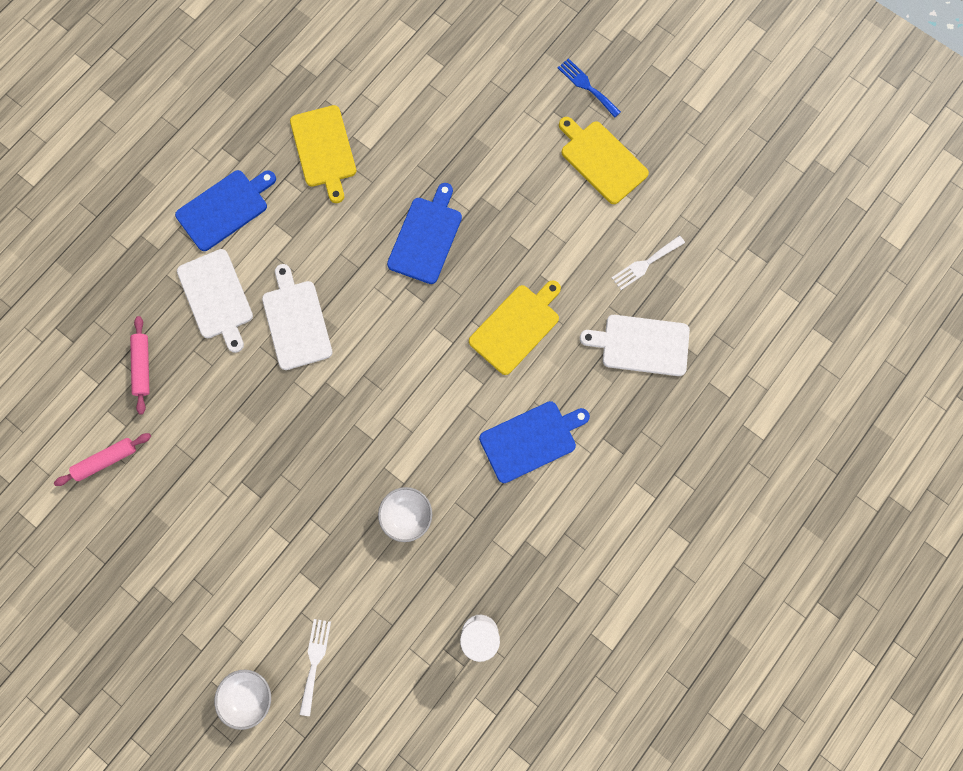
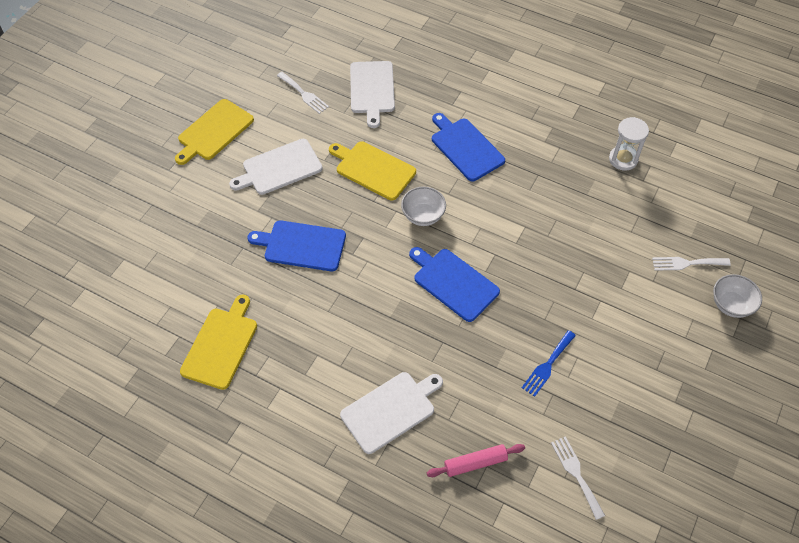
camera: 100 degrees left, 20 degrees down
(106, 460) = (576, 474): pink rolling pin -> white fork
(225, 208) = (295, 424): blue cutting board -> blue cutting board (453, 283)
(296, 321) = (401, 335): white cutting board -> white cutting board (279, 168)
(324, 149) = (221, 345): yellow cutting board -> yellow cutting board turned 45 degrees counterclockwise
(407, 515) = (550, 220): white bowl -> white bowl (423, 216)
(587, 86) = (143, 149): blue fork -> blue fork (547, 365)

